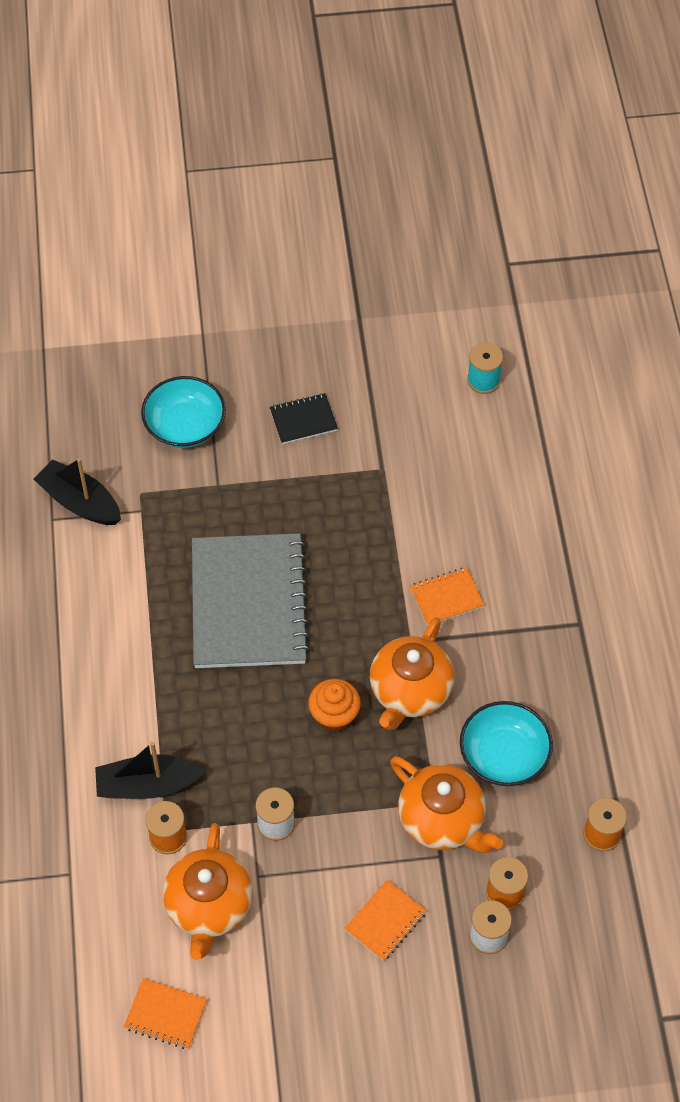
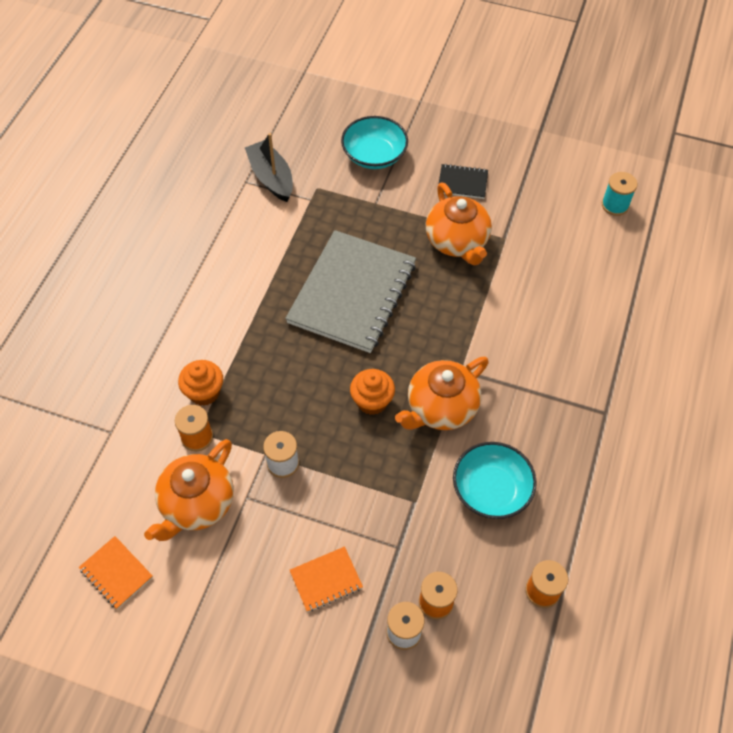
camera: 25 degrees right, 0 degrees up
(147, 785) = (204, 392): black boat -> orange cupcake
(443, 820) = (415, 519): orange teapot -> orange teapot (457, 242)
(446, 597) = (506, 349): orange notebook -> none

